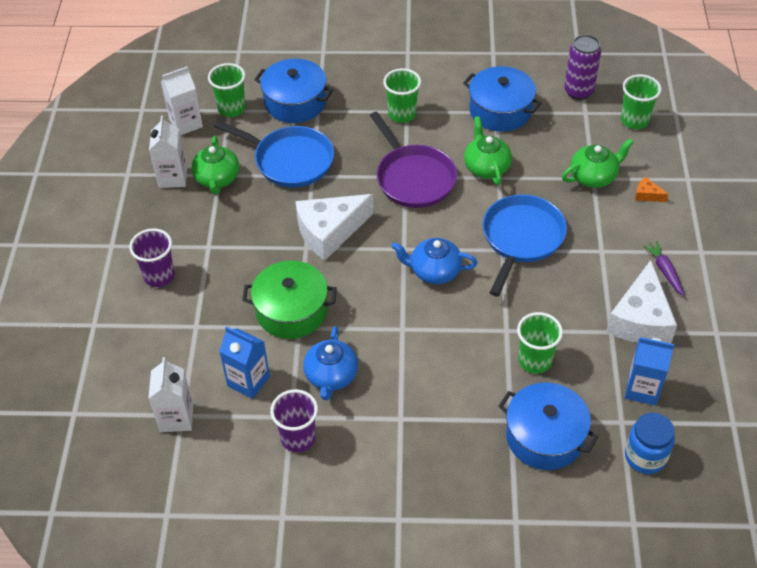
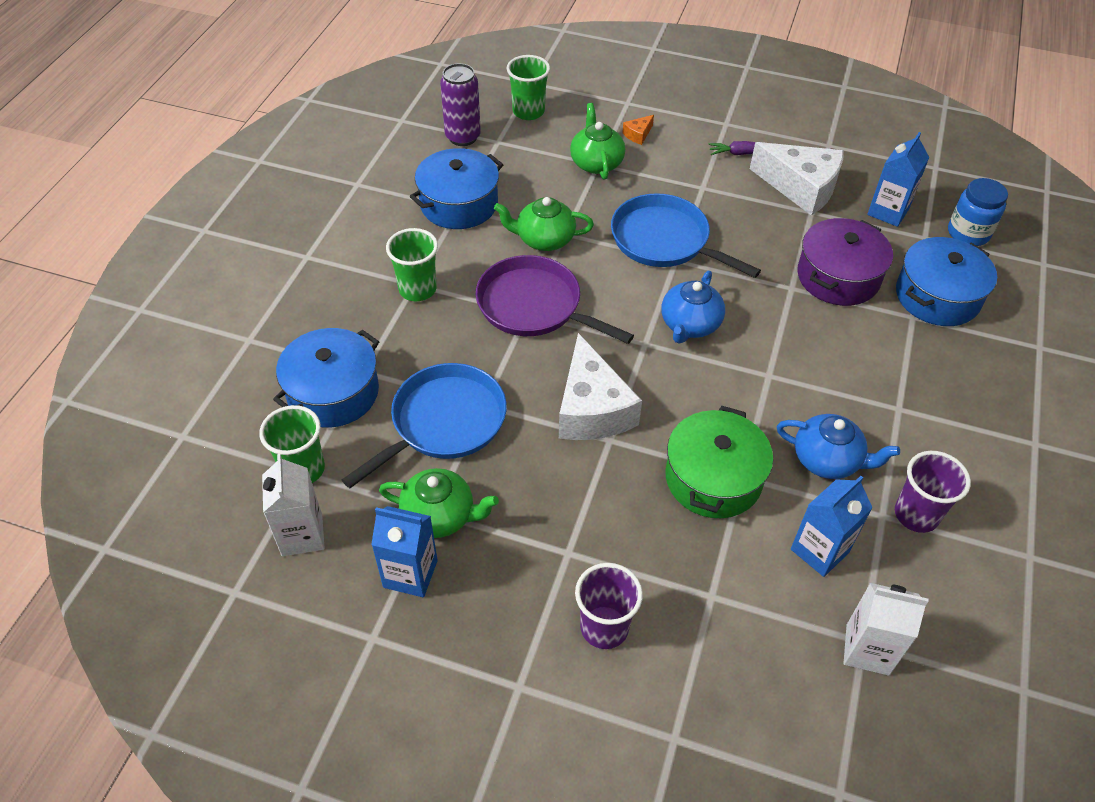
camera: 75 degrees left, 0 degrees up
(173, 177) = (410, 574): white carton -> blue carton
(414, 178) = (534, 306): purple pan -> purple pan turned 135 degrees counterclockwise
(535, 361) = (838, 277): green cup -> purple pot

